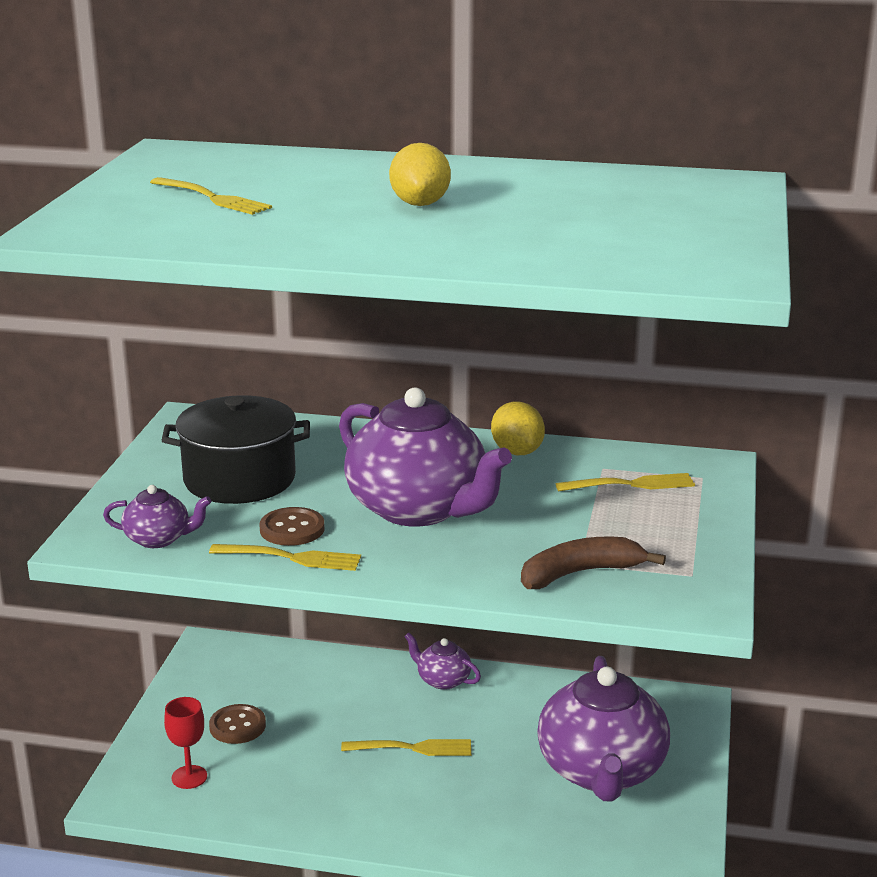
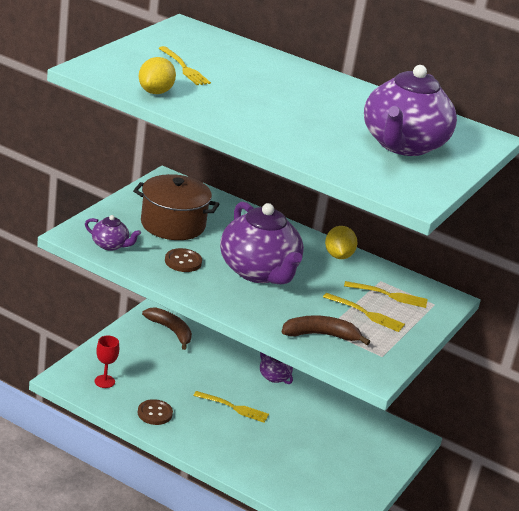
camera: 15 degrees right, 5 degrees up
(237, 726) = (144, 363): brown button -> brown button (155, 413)
(239, 479) = (173, 224): black pot -> brown pot
(250, 663) = (170, 331): none -> brown banana
(290, 558) = (172, 277): yellow fork -> yellow fork (365, 313)
(420, 204) = (292, 103): yellow lemon -> yellow lemon (155, 92)
(601, 771) = (332, 456): purple teapot -> purple teapot (402, 145)

